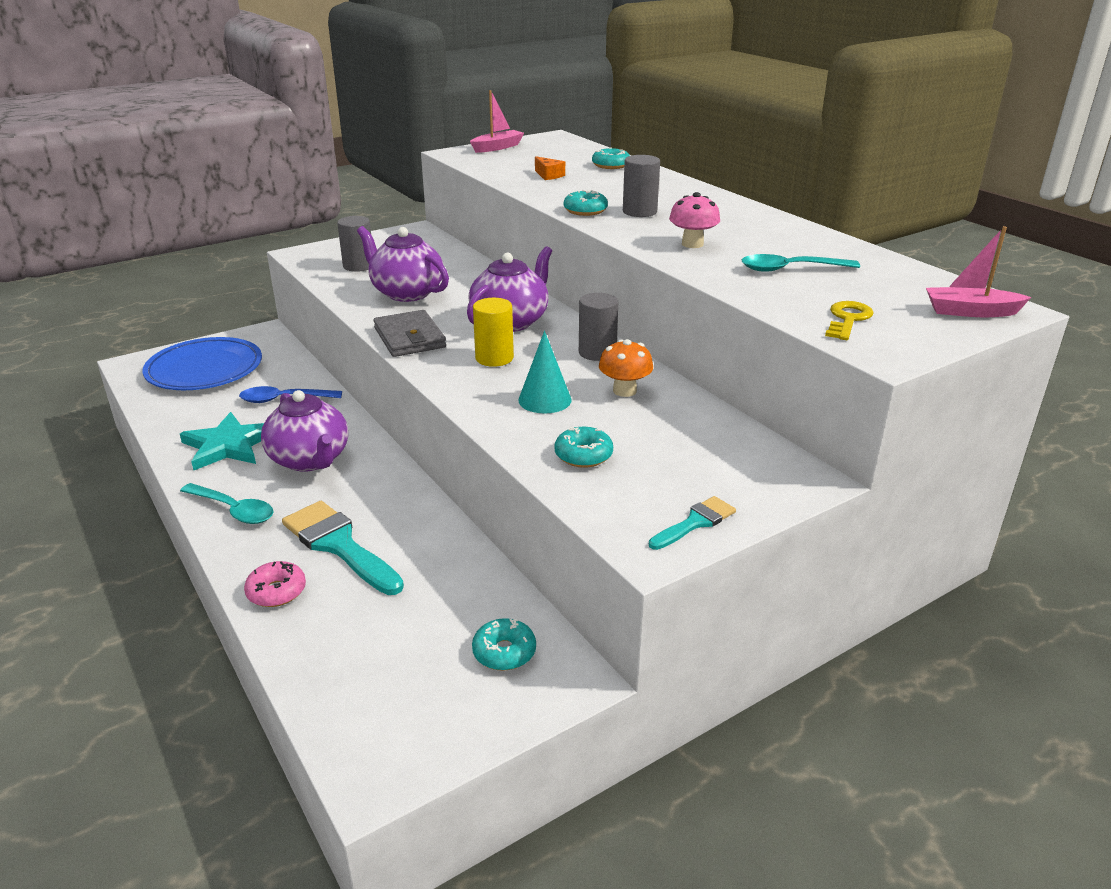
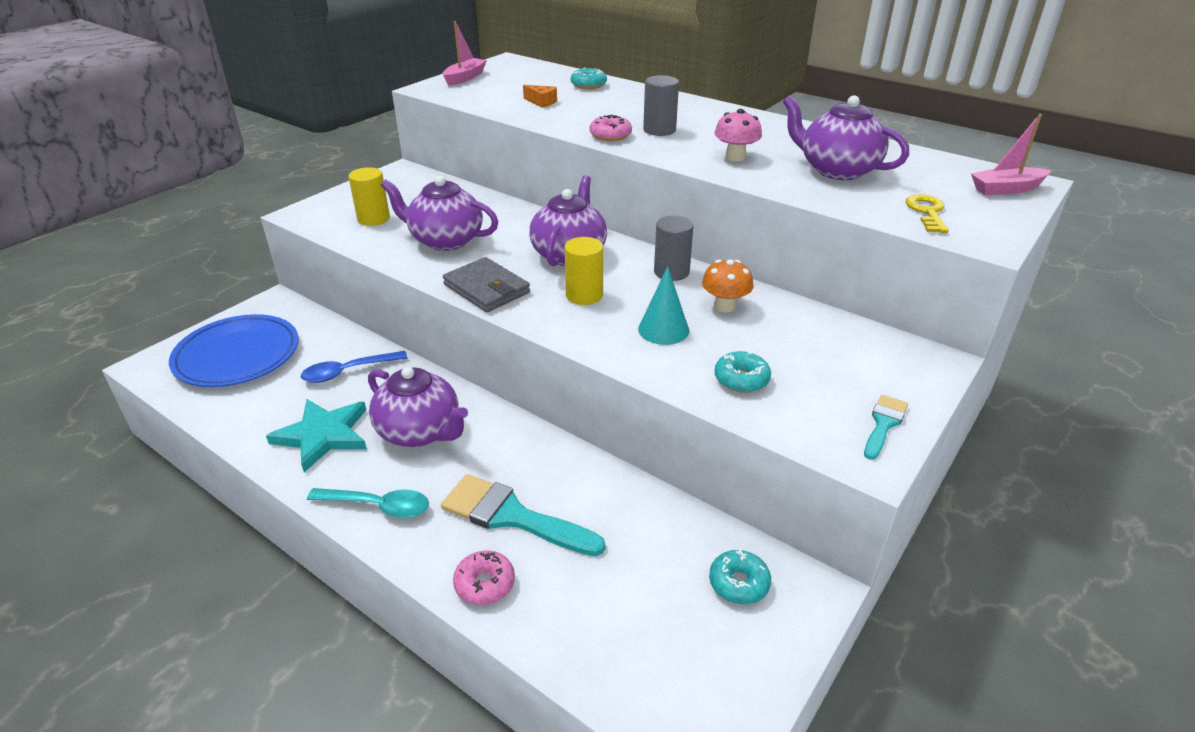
camera: 20 degrees left, 5 degrees up
(358, 266) = (373, 219): grey cylinder -> yellow cylinder
(585, 211) = (610, 135): turquoise donut -> pink donut
(790, 269) = (837, 170): turquoise spoon -> purple teapot

